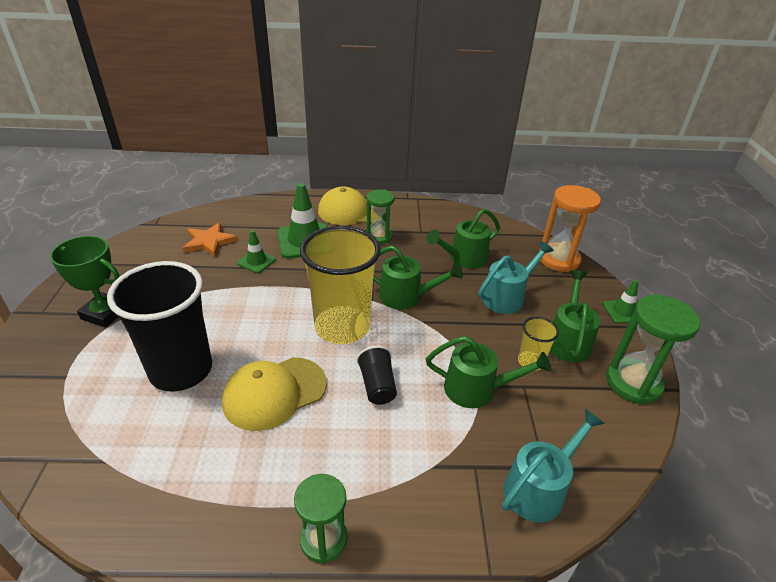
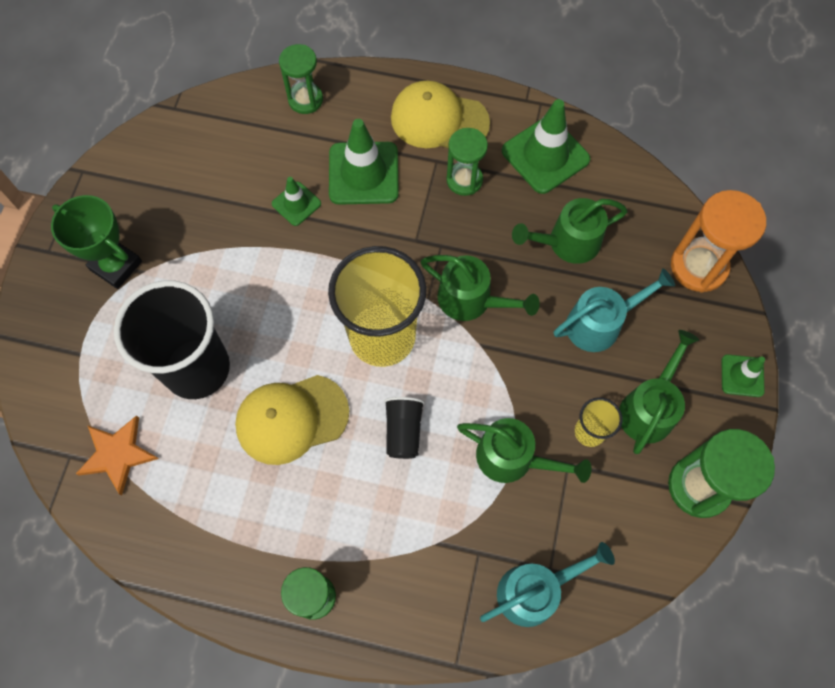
camera: 15 degrees right, 30 degrees up
(209, 242) = (240, 155): orange star -> orange star (117, 454)
(255, 211) = (305, 99): none -> green hourglass
(430, 220) = (545, 155): none -> green traffic cone

